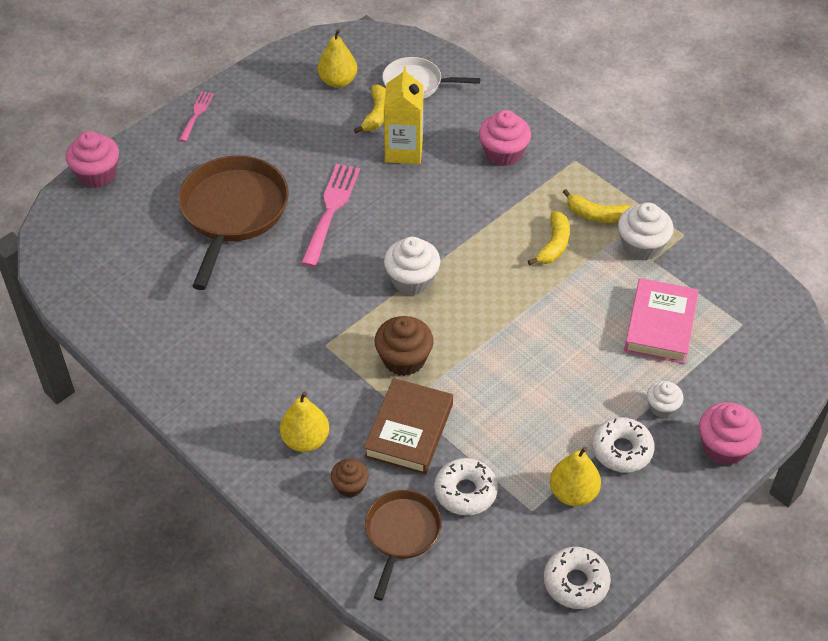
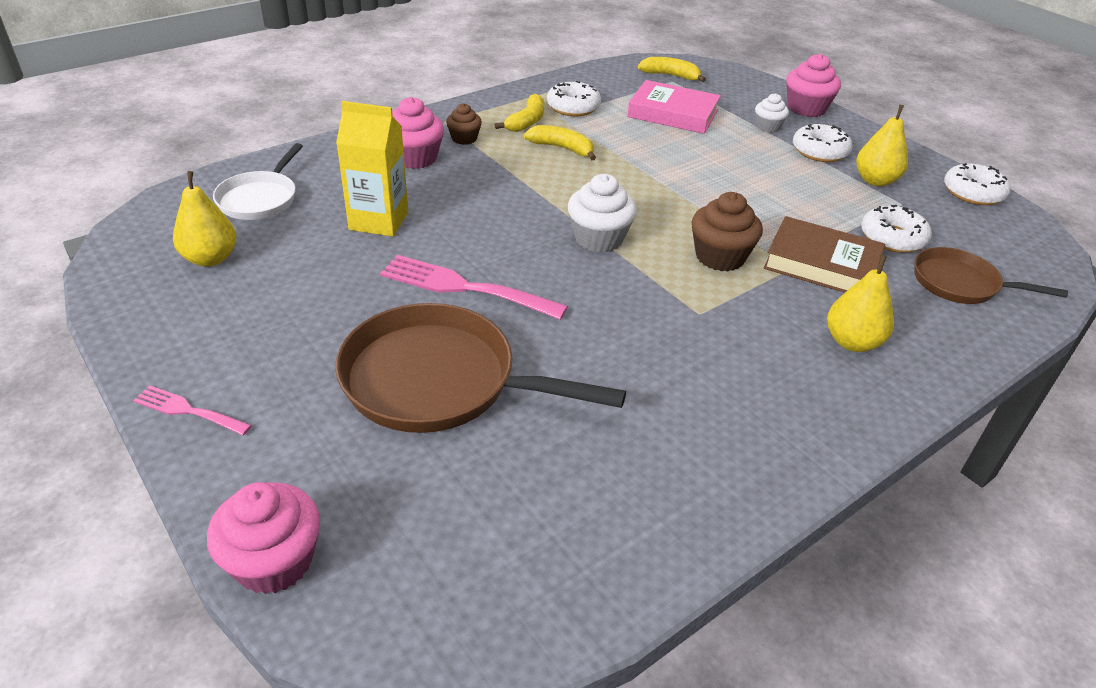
camera: 85 degrees left, 10 degrees down
(350, 486) = (909, 313): brown cupcake -> brown cupcake (464, 138)
(376, 114) = (299, 234): yellow banana -> yellow banana (670, 76)
(641, 246) = (573, 107): white cupcake -> white donut

